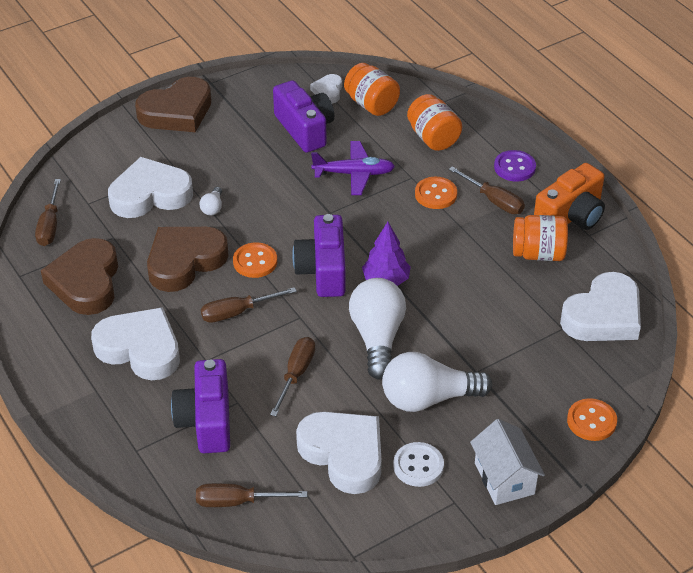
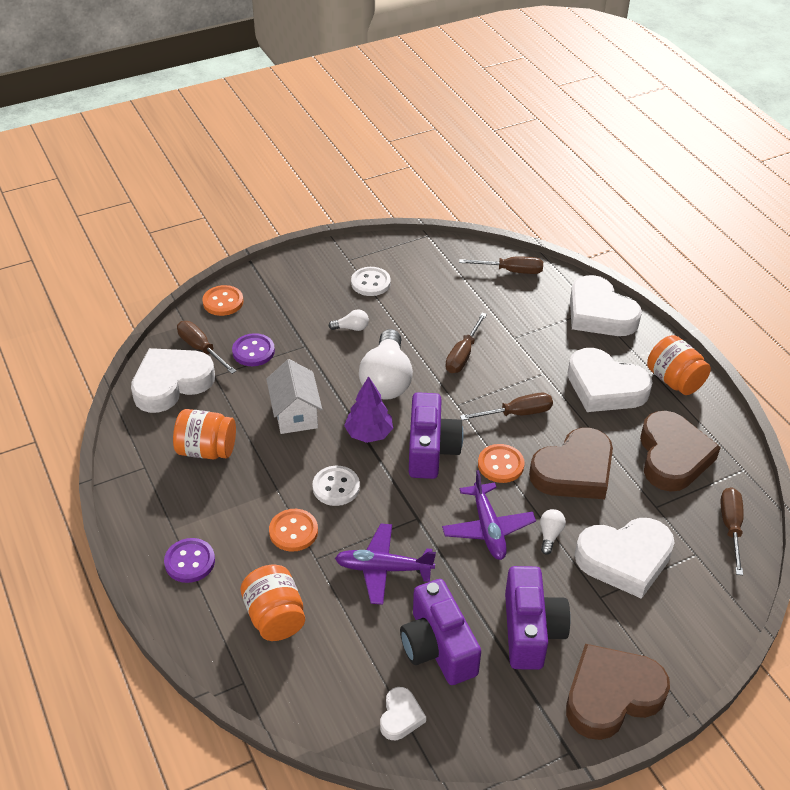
camera: 175 degrees left, 0 degrees up
(206, 421) = (539, 325): purple camera -> purple camera (531, 631)
(267, 209) = (488, 528): none -> purple plane
(344, 454) = (427, 294): white heart -> white heart (599, 313)
(371, 104) = (344, 684): orange jar -> orange jar (674, 380)
(407, 231) = (336, 487): none -> white button
(428, 398) = (351, 328): white light bulb -> white light bulb, size x0.43
(494, 200) = (230, 517): brown screwdriver -> brown screwdriver (201, 349)
(504, 478) = (307, 270): white house -> white house (295, 414)
(531, 359) = (253, 351): none -> purple button
(571, 216) = (153, 490): orange camera -> none

